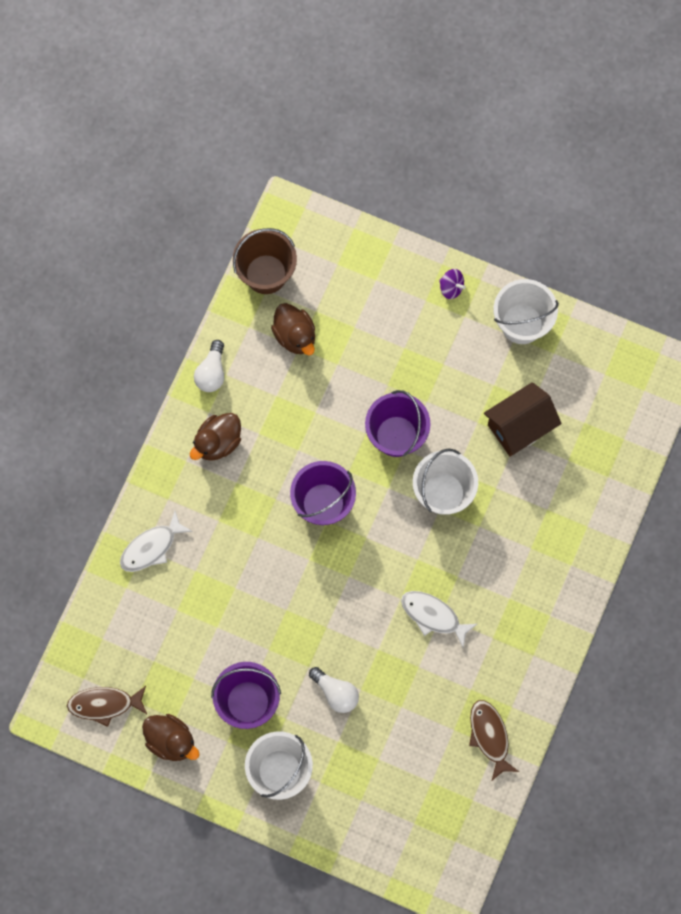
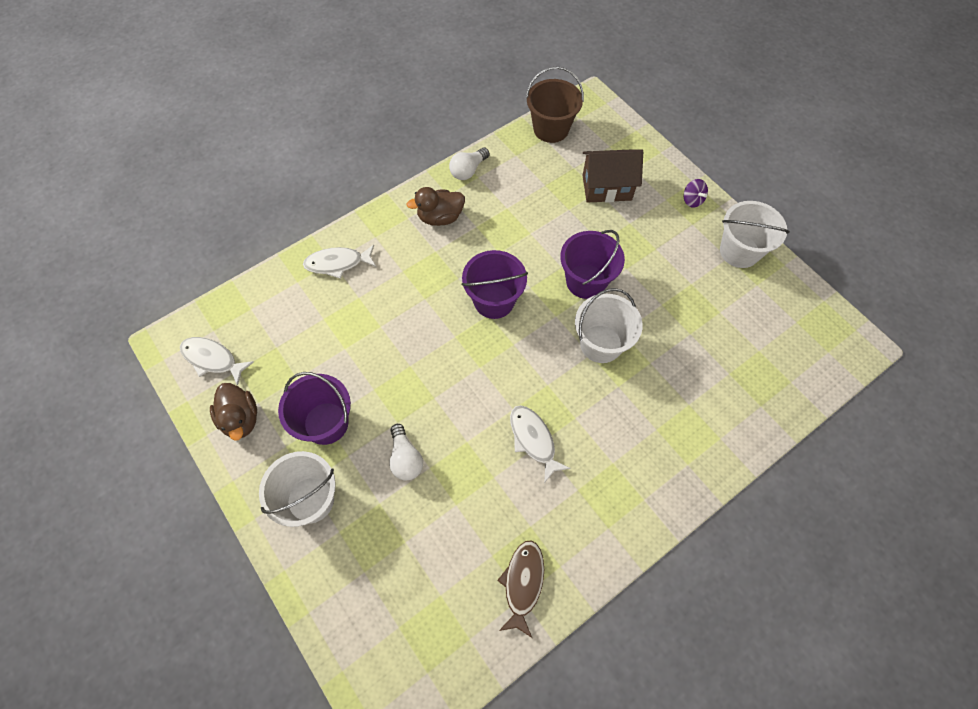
camera: 30 degrees right, 10 degrees down
(104, 704) = (212, 359): brown fish -> white fish
(295, 336) = (547, 176): brown duck -> none
(520, 427) = (698, 326): brown house -> brown house (606, 187)

